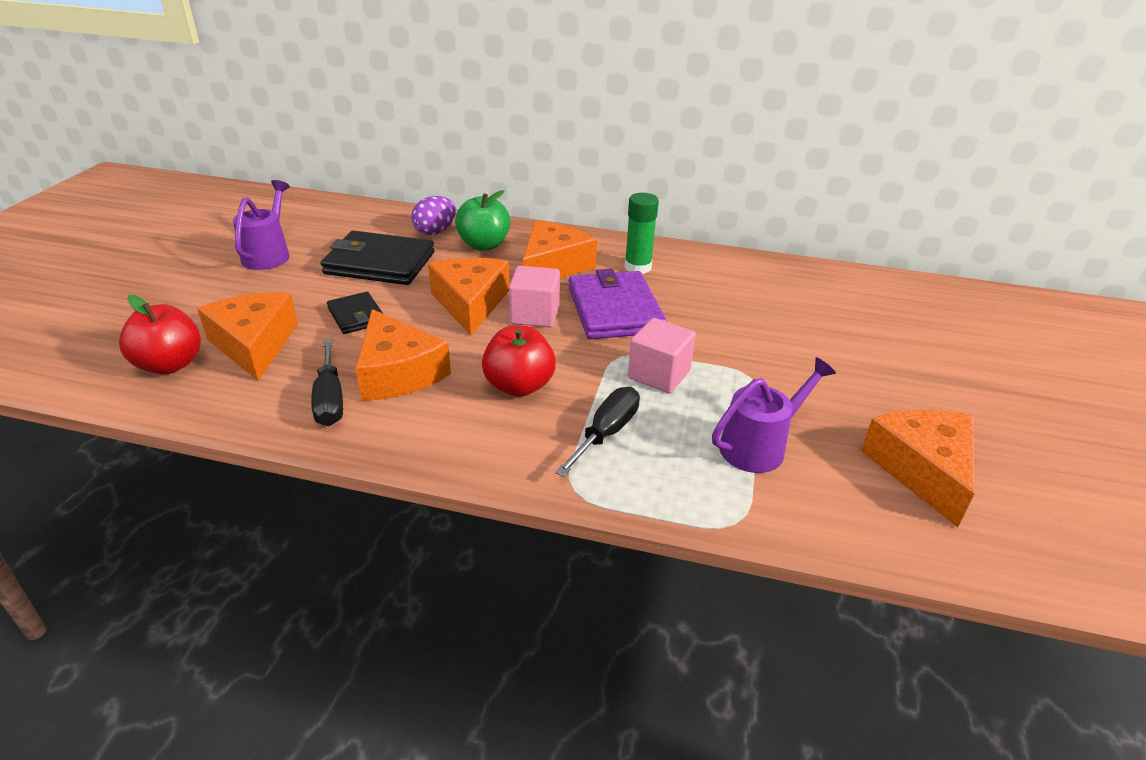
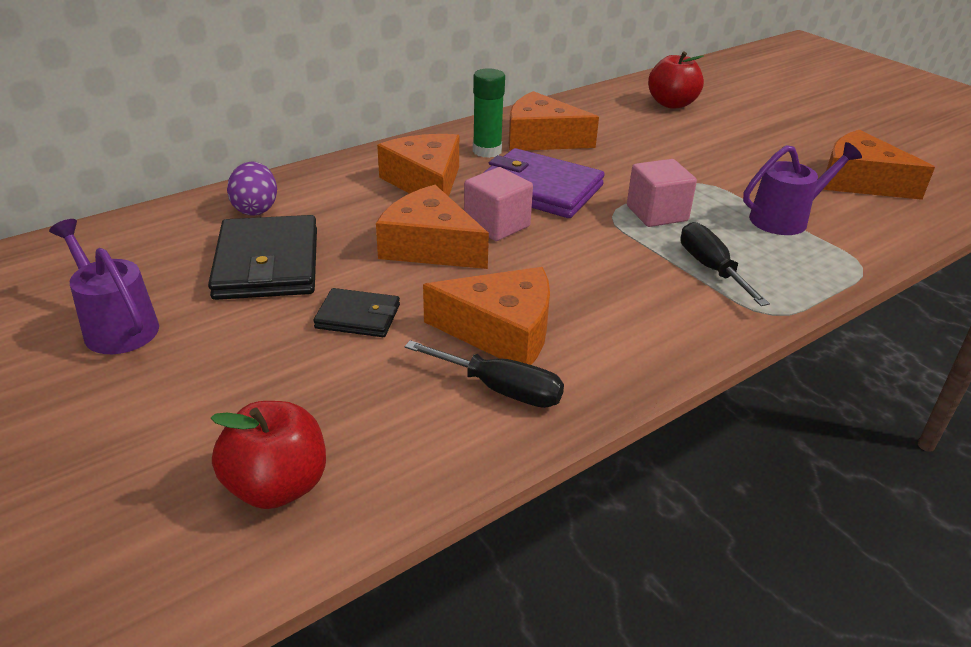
camera: 50 degrees left, 0 degrees up
(254, 344) = (321, 404): orange cheese -> orange cheese (541, 139)
(379, 263) = (267, 263): black wallet -> black wallet turned 60 degrees counterclockwise
(484, 245) = (330, 196): green apple -> none
(519, 386) = (601, 278): red apple -> red apple (672, 104)
(760, 446) = (786, 218): purple watering can -> purple watering can turned 60 degrees clockwise

